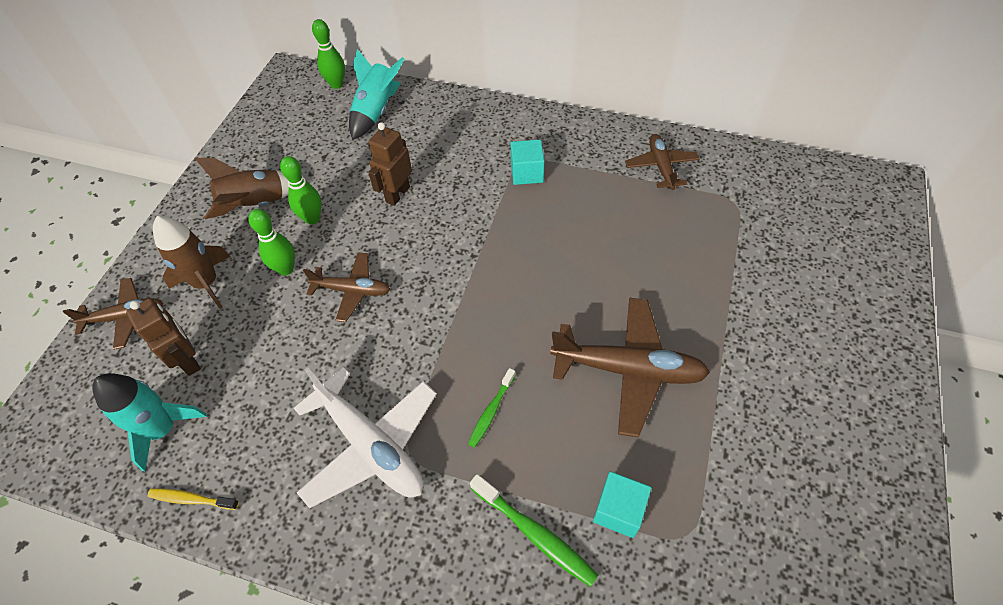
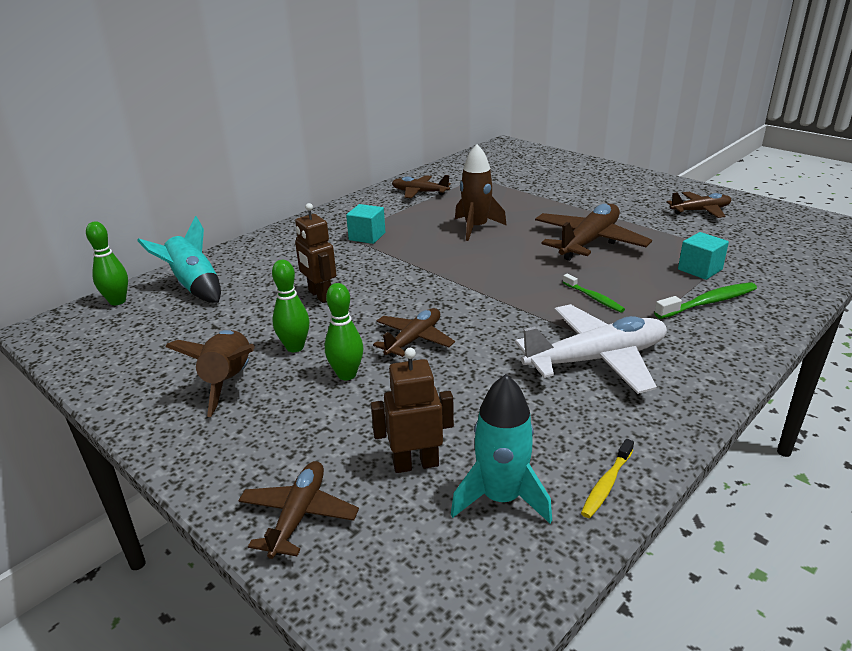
camera: 65 degrees left, 25 degrees down
(206, 283) = (310, 435): brown rocket -> brown rocket (476, 228)
(814, 481) = (700, 211): none -> brown plane

